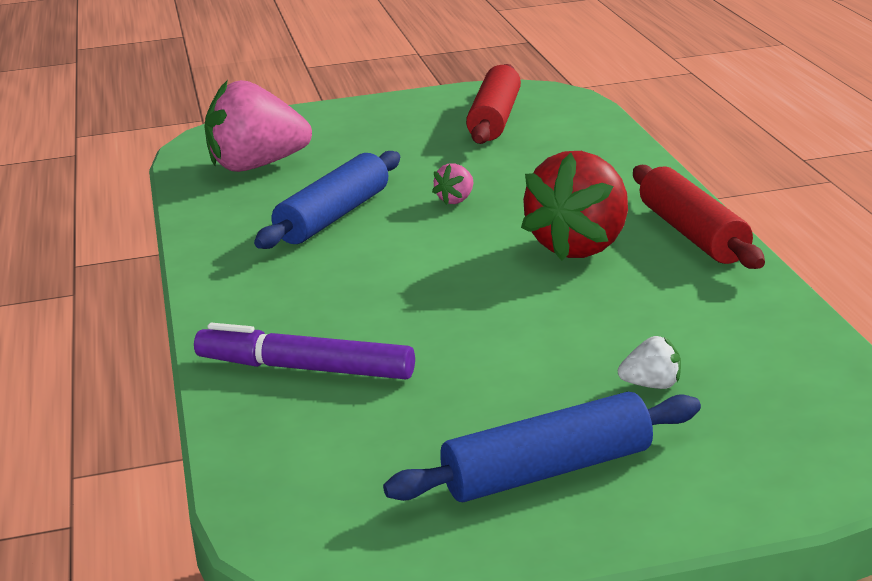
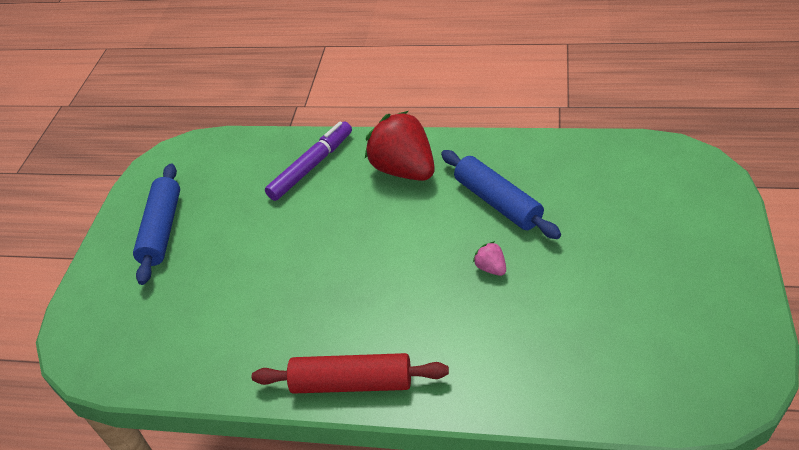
camera: 115 degrees right, 20 degrees up
(257, 166) = (614, 176): pink strawberry -> none
(495, 119) = (662, 335): red rolling pin -> none
(581, 247) = (373, 313): red strawberry -> red strawberry (404, 170)
(652, 385) = (194, 289): white strawberry -> none

